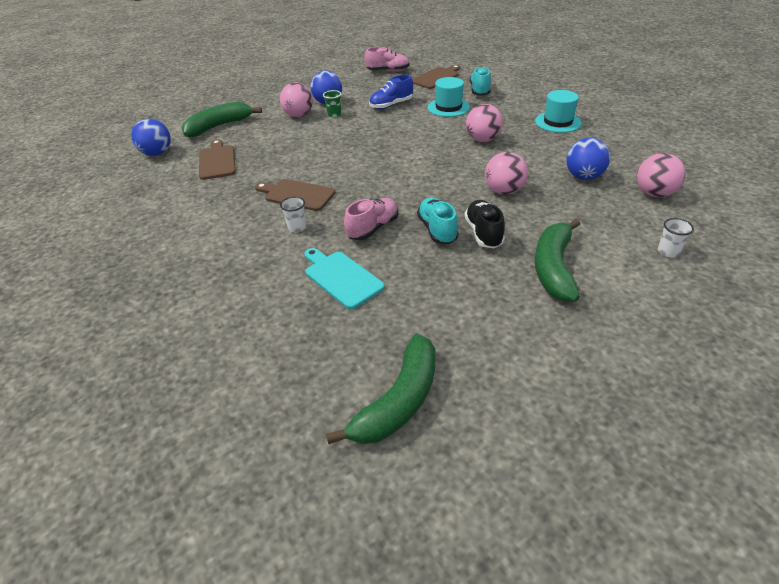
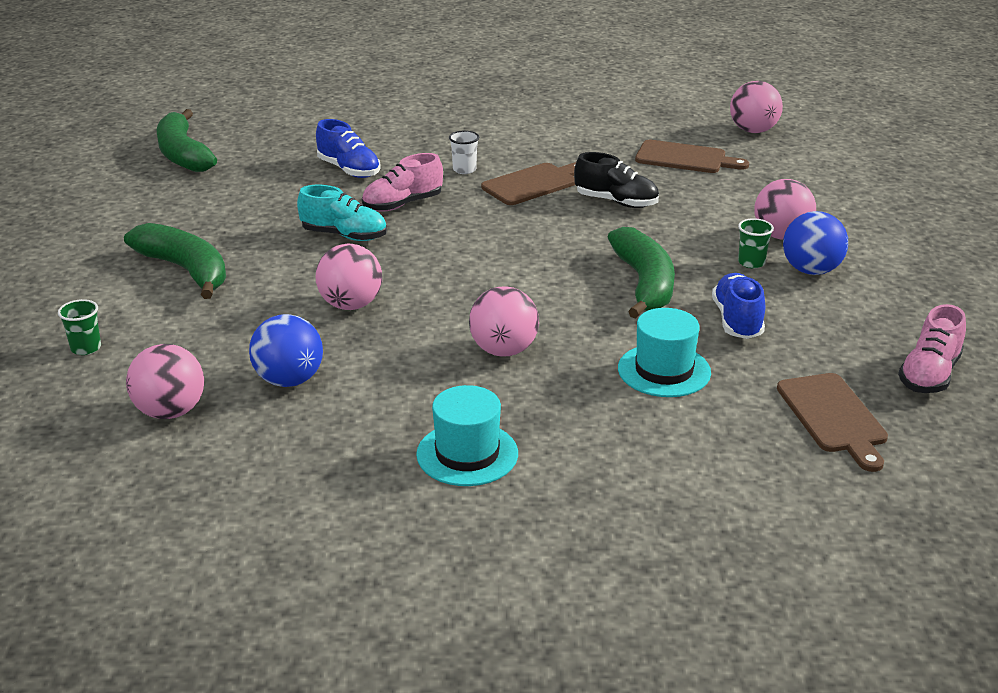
camera: 120 degrees right, 10 degrees down
(157, 153) = (753, 131): blue ball -> pink ball
(219, 126) = (802, 176): green banana -> green banana (644, 284)
(341, 277) = (349, 170): turquoise cutting board -> blue shoe
(373, 228) = (402, 204): pink shoe -> pink shoe turned 75 degrees clockwise
(479, 90) = (706, 438): turquoise shoe -> none
(483, 233) = (297, 258): black shoe -> black shoe (616, 202)
(668, 252) = (86, 348): white cup -> green cup

